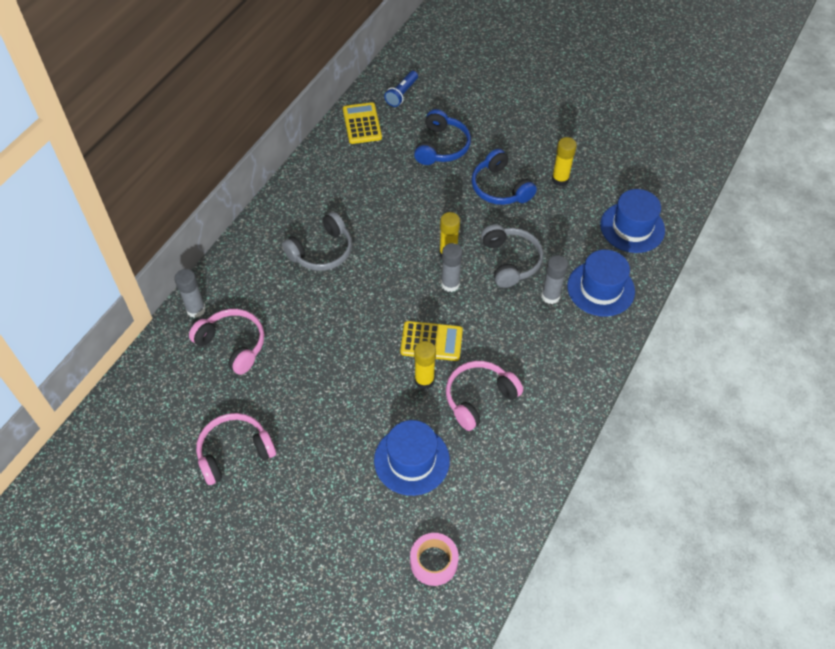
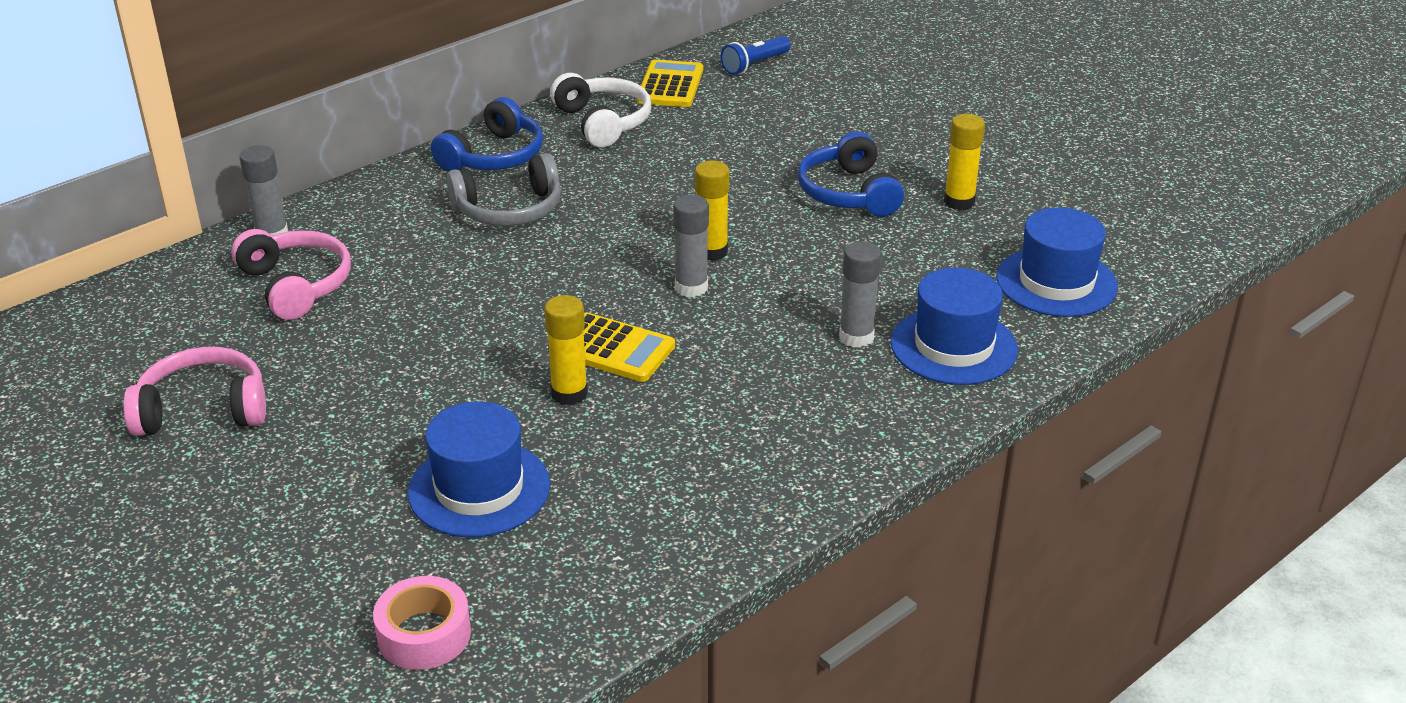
camera: 20 degrees right, 20 degrees down
(338, 165) = (603, 122): none -> white headphones
(441, 147) = (781, 131): blue headphones -> blue headphones (494, 156)
(479, 398) = (648, 437): pink headphones -> none
(510, 261) = (812, 281): grey headphones -> none

